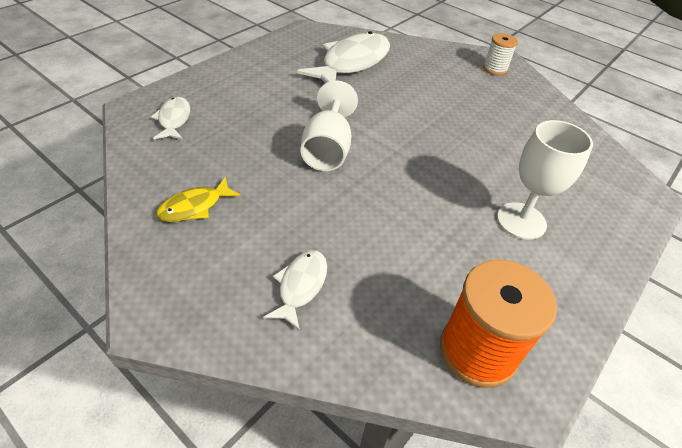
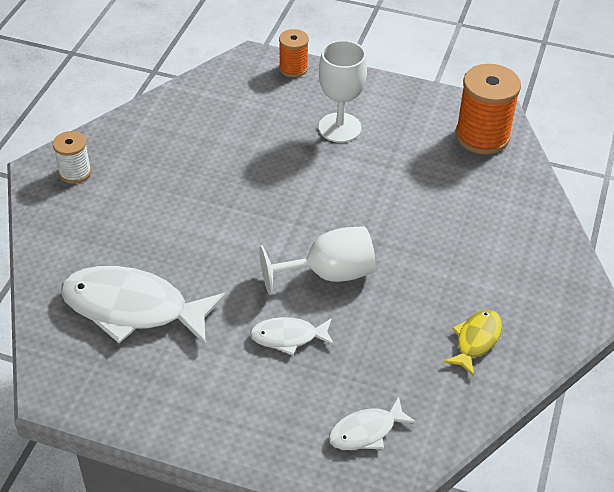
camera: 110 degrees left, 0 degrees up
(195, 207) = (476, 340): yellow fish -> yellow fish turned 90 degrees counterclockwise
(301, 286) = (501, 237): white fish -> white fish (288, 337)
(632, 219) = (293, 68): none -> orange spool

